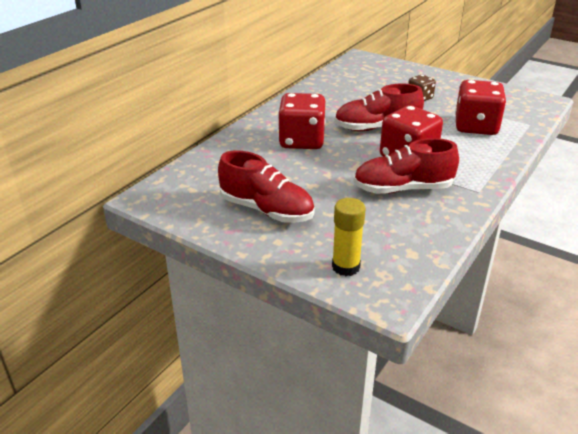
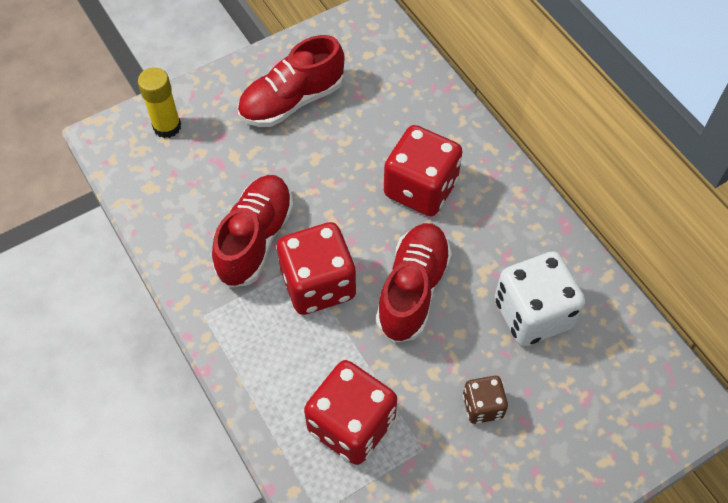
camera: 115 degrees right, 25 degrees up
(353, 95) = (532, 314): none -> white dice

